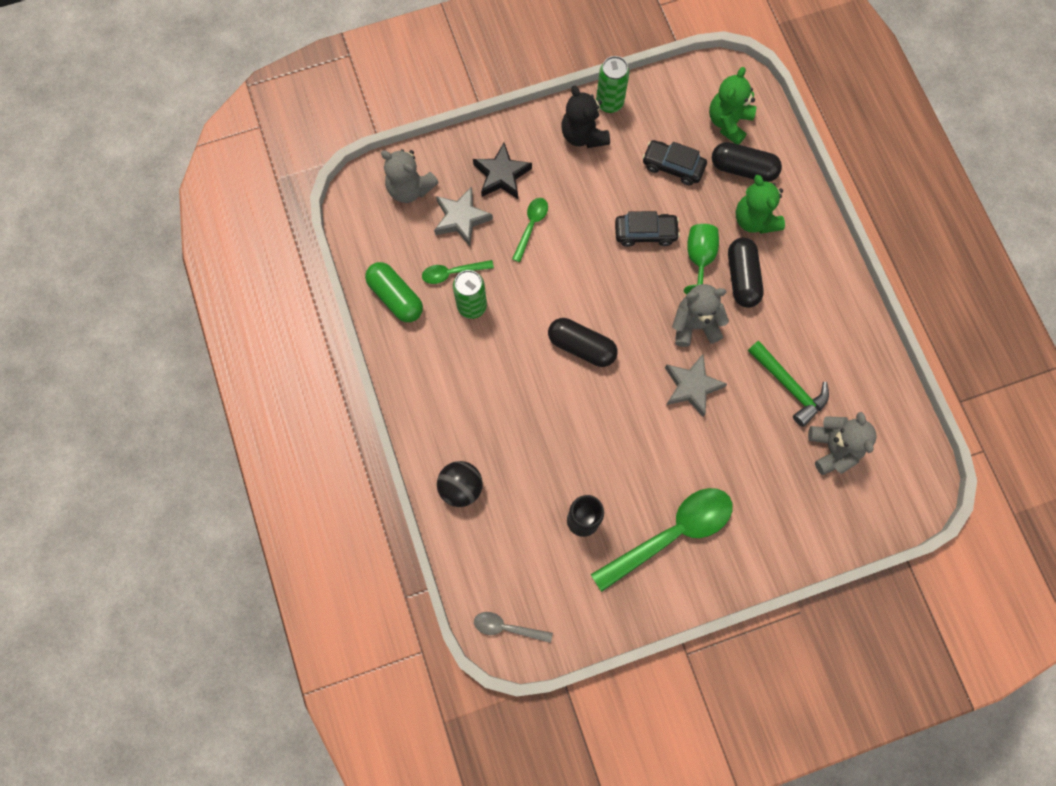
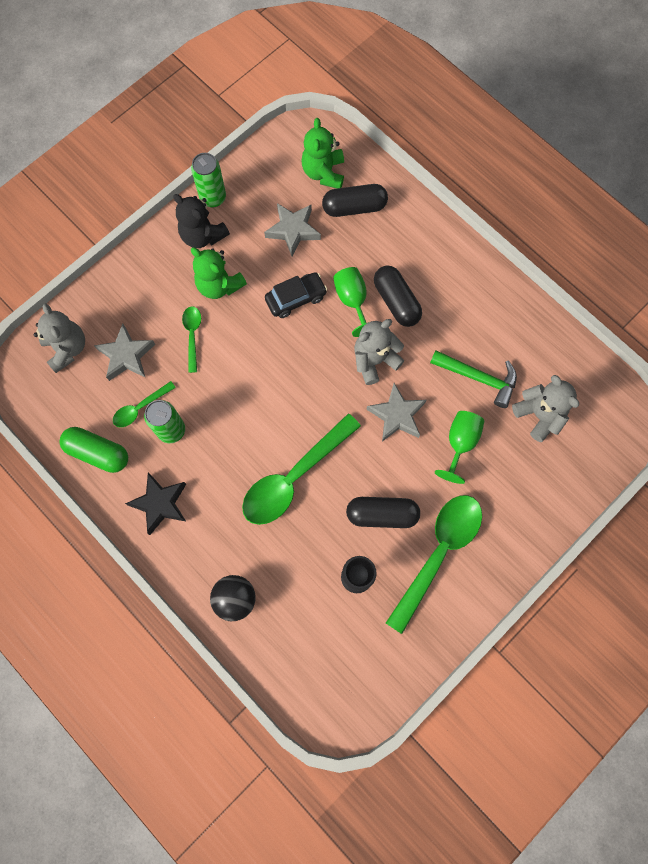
camera: 25 degrees left, 0 degrees up
(410, 188) = (67, 348): grey teddy bear -> grey teddy bear turned 120 degrees counterclockwise
(502, 175) = (146, 301): black star -> black star (160, 504)
(507, 627) = (333, 706): grey spoon -> none
(566, 401) = (294, 477): none -> green spoon
(581, 346) = (285, 423): black capsule -> black capsule (382, 514)
(673, 166) = (293, 230): black car -> grey star
(741, 440) = (460, 443): none -> green goblet
(754, 219) = (384, 247): green teddy bear -> green teddy bear (219, 285)

